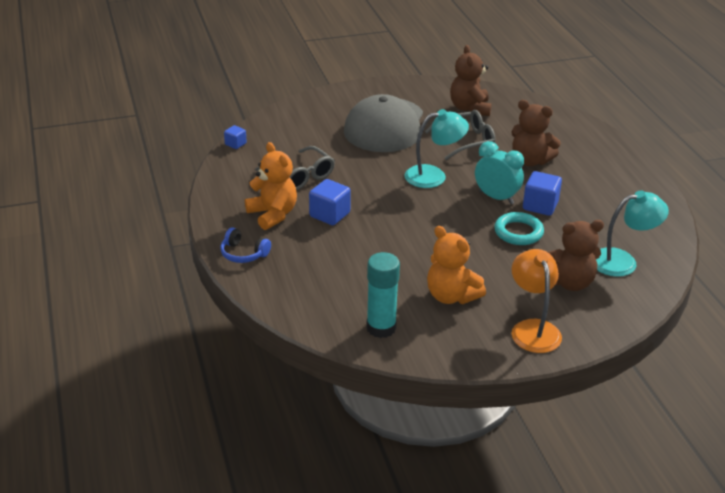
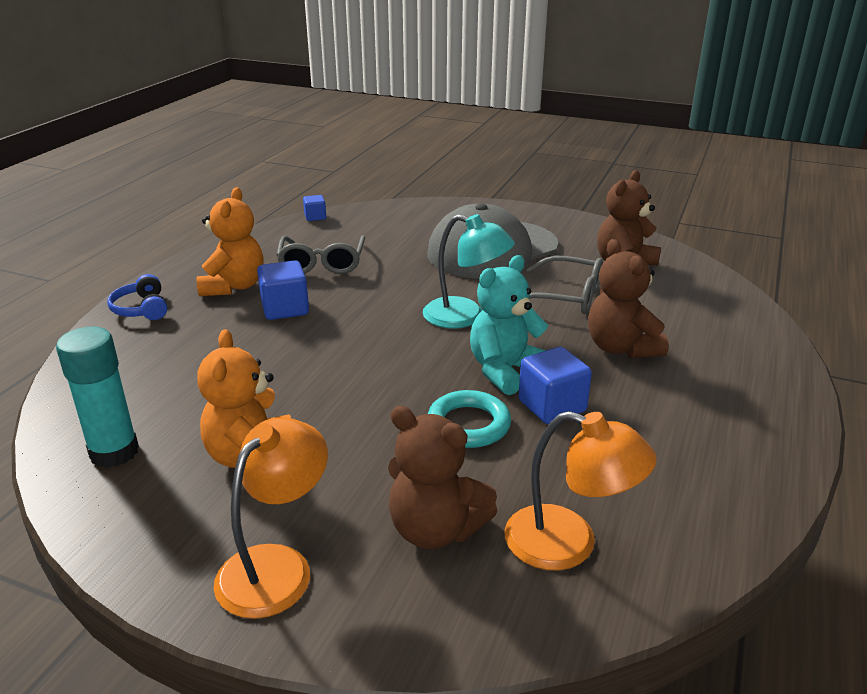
camera: 40 degrees right, 5 degrees down
(496, 198) = (505, 371): turquoise clock -> turquoise teddy bear
(622, 261) = (569, 544): turquoise lamp -> orange lamp

